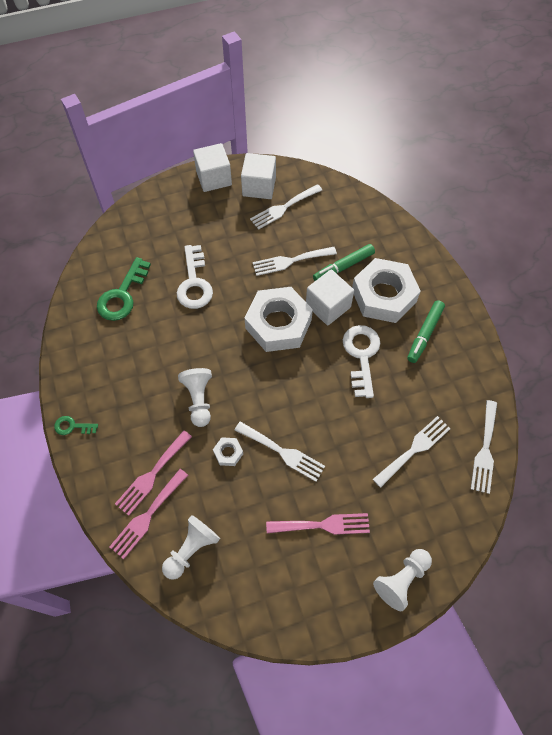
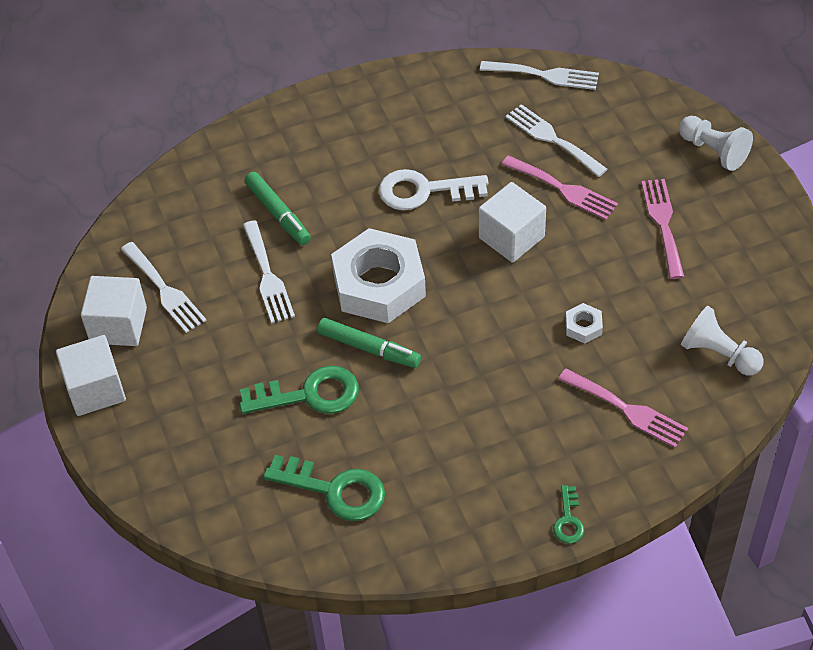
camera: 90 degrees left, 10 degrees down
(147, 516) = (684, 407): pink fork -> pink fork (563, 189)
(194, 283) = (309, 394): white key -> green key
(199, 400) = (508, 368): white pawn -> none
(283, 452) = (574, 268): white fork -> none
(328, 306) = (346, 229): white cube -> white cube (511, 237)
(383, 295) = (327, 169): white nut -> none
(424, 334) = (387, 127): green marker -> green marker (369, 348)

